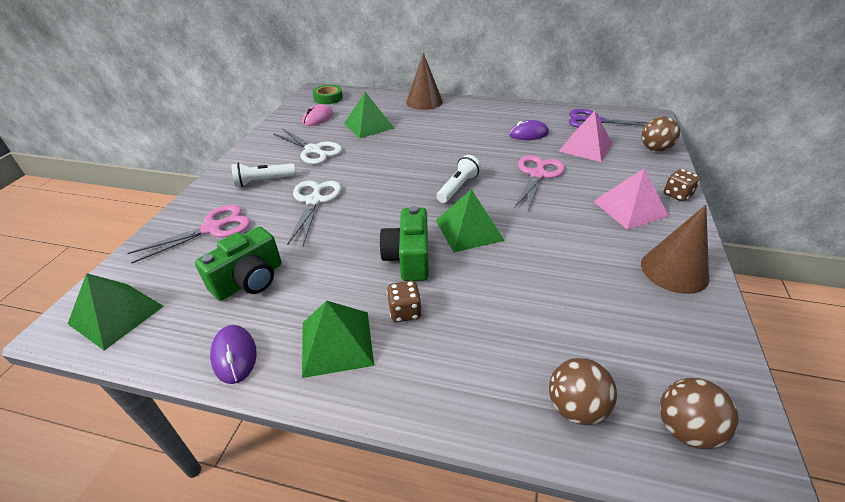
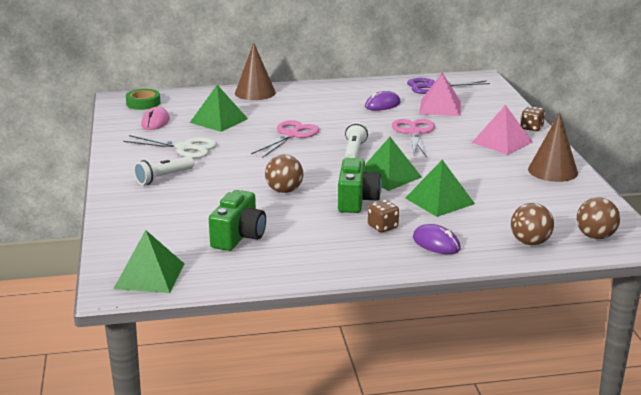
camera: 25 degrees left, 15 degrees down
(213, 228) = (159, 215): pink scissors -> pink scissors (291, 135)
(234, 355) = (280, 272): purple mouse -> purple mouse (436, 243)
(314, 201) = (233, 182): white scissors -> none
(336, 343) = (349, 251): green pyramid -> green pyramid (439, 201)
(409, 258) = (356, 200): green camera -> green camera turned 150 degrees counterclockwise
(655, 149) = (497, 100): brown ball -> brown ball (284, 191)

